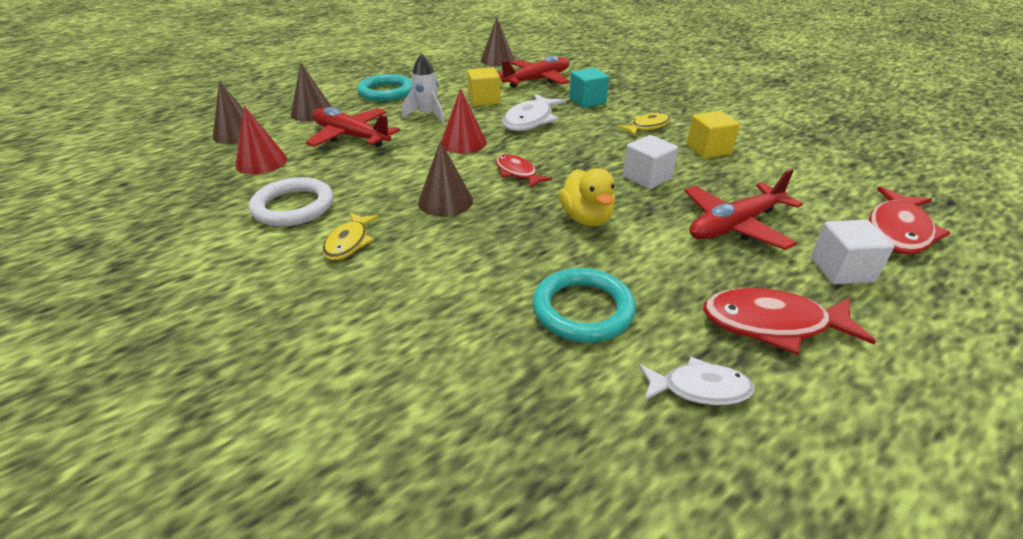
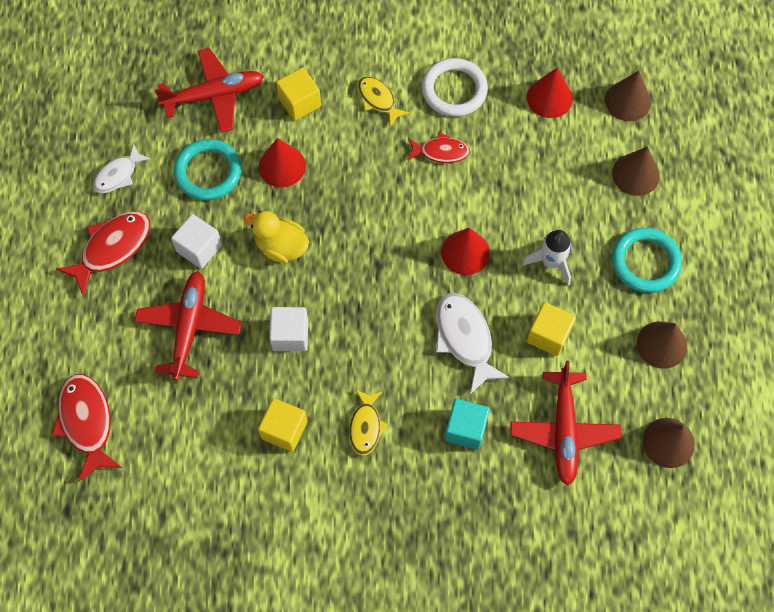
camera: 130 degrees right, 30 degrees up
(351, 136) = (550, 178): red plane -> red plane (214, 95)
(407, 293) = (299, 102): none -> yellow cube
(445, 201) = (380, 179): brown cone -> brown cone (661, 344)
(504, 262) = (282, 166): none -> red cone
(517, 173) = (378, 253): red fish -> red fish (441, 152)
(841, 270) = (101, 336): white cube -> white cube (199, 248)

